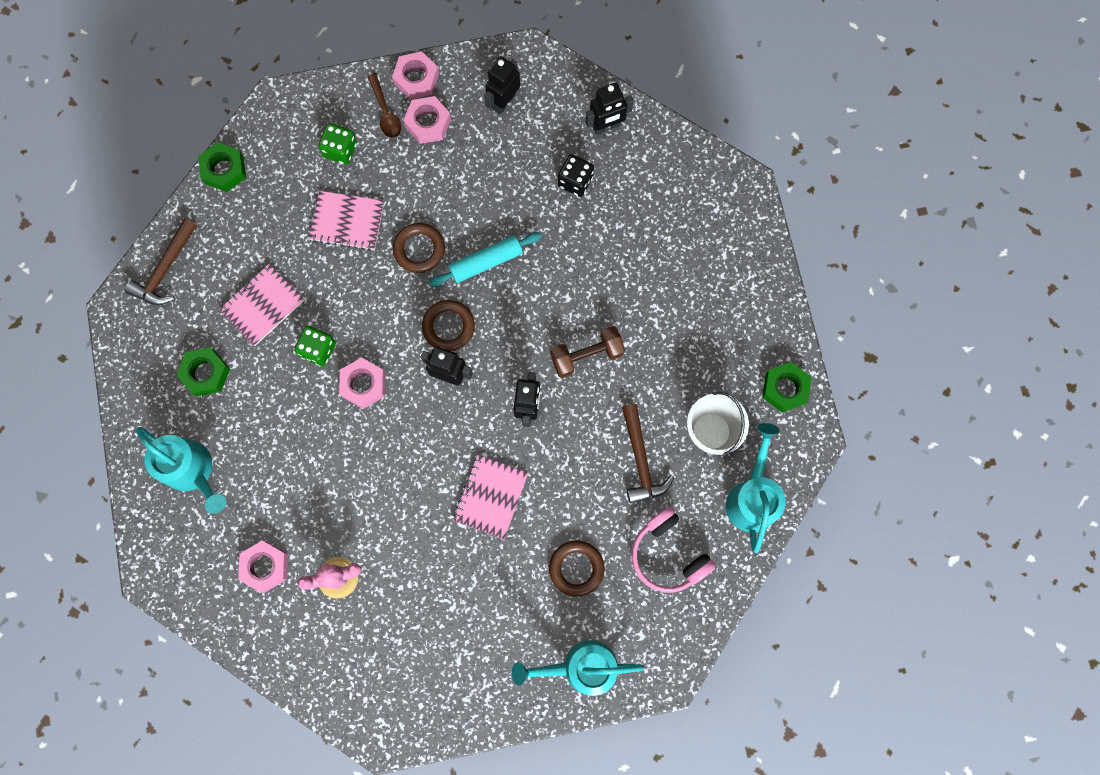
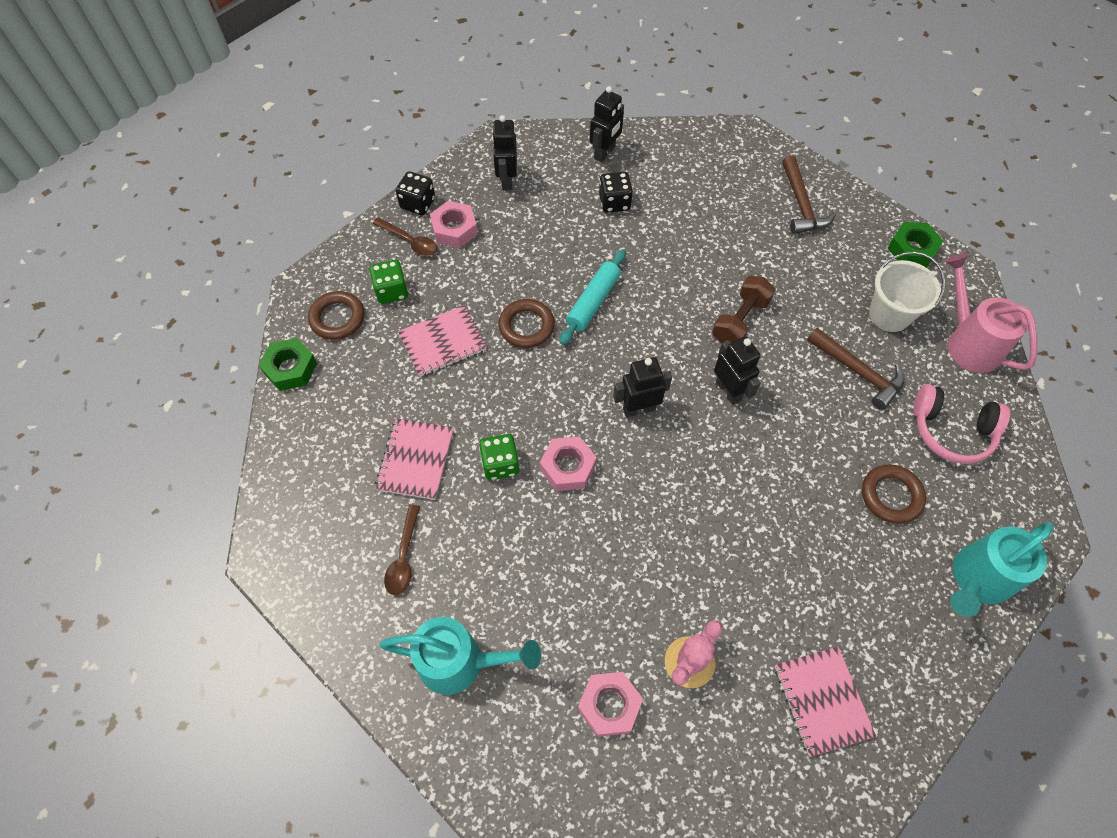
camera: 35 degrees left, 15 degrees down
(165, 269) = (291, 488): brown hammer -> brown hammer (801, 204)
(205, 373) = (403, 557): green nut -> brown spoon
(416, 79) = (418, 203): pink nut -> black dice
(448, 327) = (604, 371): brown ring -> brown ring (337, 318)
(490, 497) = (764, 486): pink notebook -> pink notebook (822, 701)
(752, 497) = (968, 342): turquoise watering can -> pink watering can

